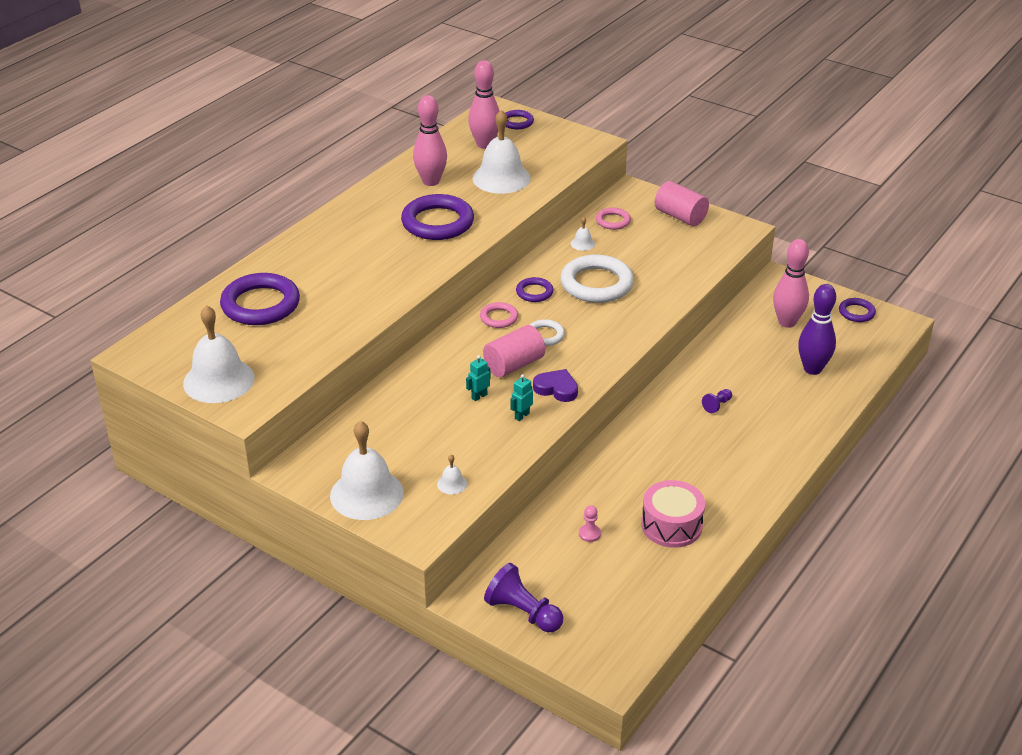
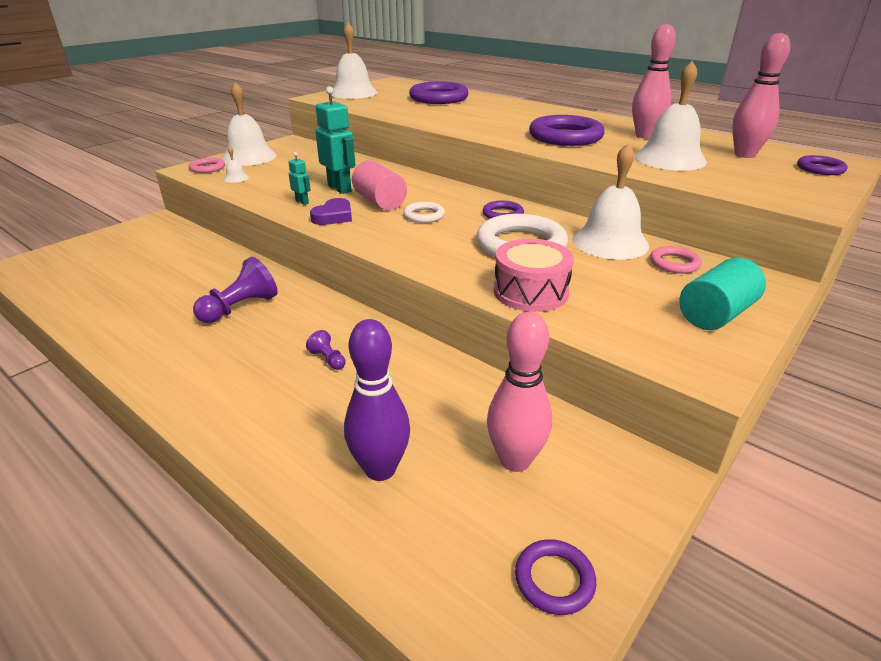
camera: 95 degrees right, 5 degrees down
(479, 396) = (340, 188): turquoise robot -> turquoise robot, size x2.03
(499, 318) = (458, 198): pink ring -> pink ring (207, 168)
(523, 612) = (122, 237): purple pawn -> purple pawn (240, 308)
(582, 243) = (610, 242): white bell -> white bell, size x2.41
(589, 534) = (181, 267): pink pawn -> none
(671, 525) = (153, 307): pink drum -> pink drum (530, 292)
(680, 216) = (715, 314): pink cylinder -> turquoise cylinder

